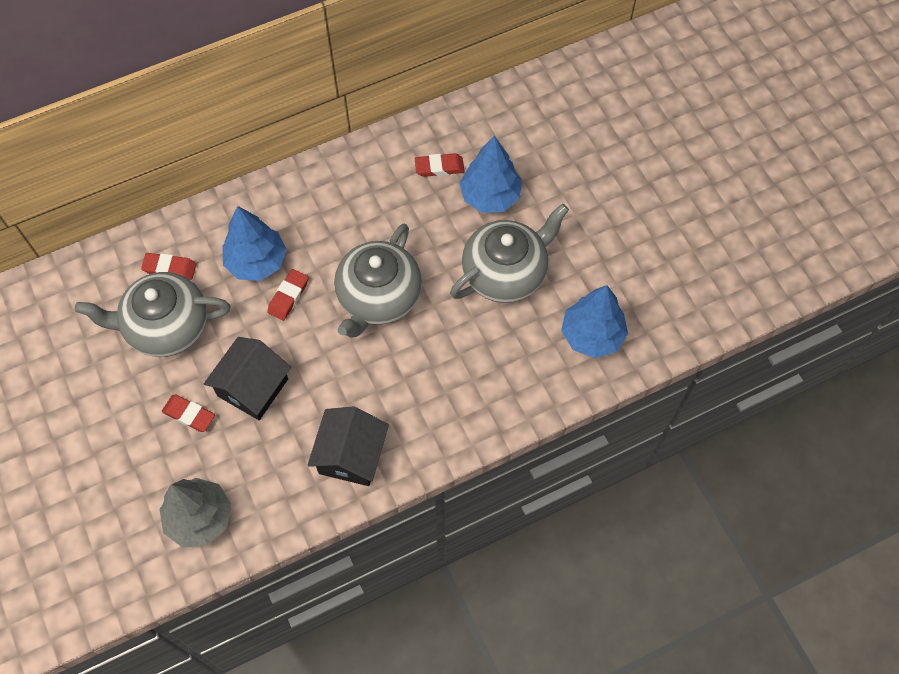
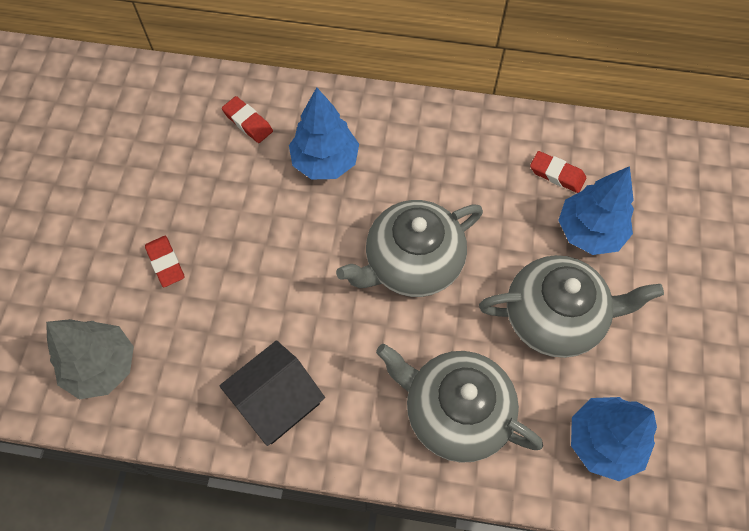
camera: 35 degrees right, 0 degrees up
(166, 326) = (206, 171): grey teapot -> grey teapot (455, 412)
(253, 387) = (237, 274): black house -> none
(288, 296) = (330, 210): red eraser -> none

